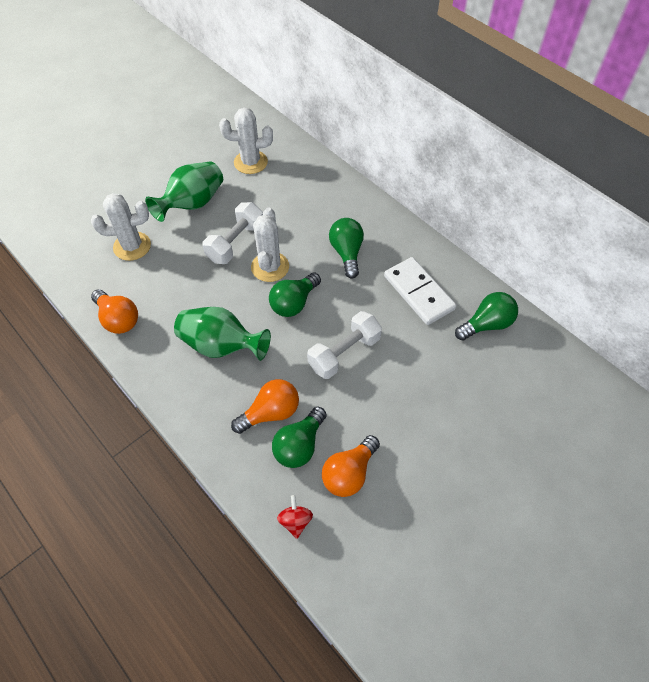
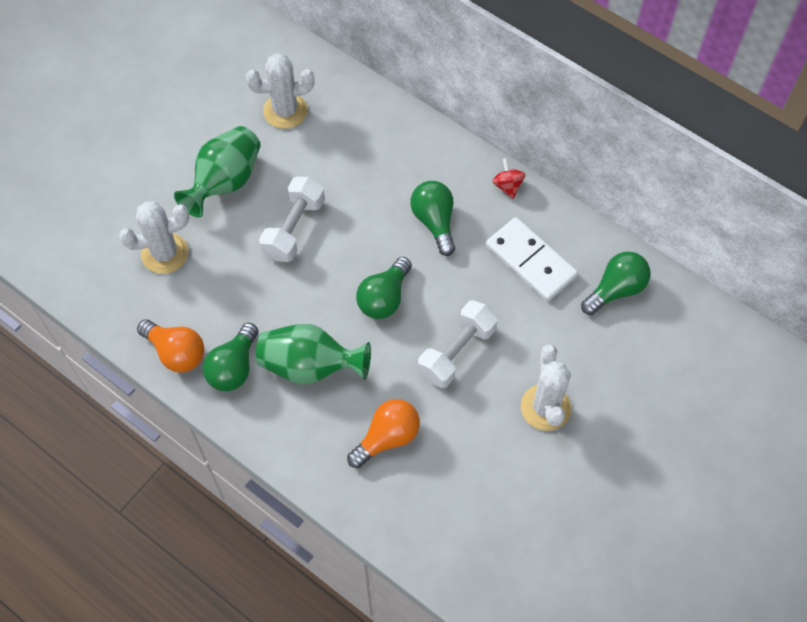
camera: 10 degrees left, 5 degrees up
(270, 267) = (344, 255): white cactus -> white cactus (545, 407)
(295, 521) = (442, 554): red spinning top -> red spinning top (507, 186)
(299, 445) = (428, 470): green light bulb -> green light bulb (234, 367)
(349, 473) = (490, 492): orange light bulb -> none

